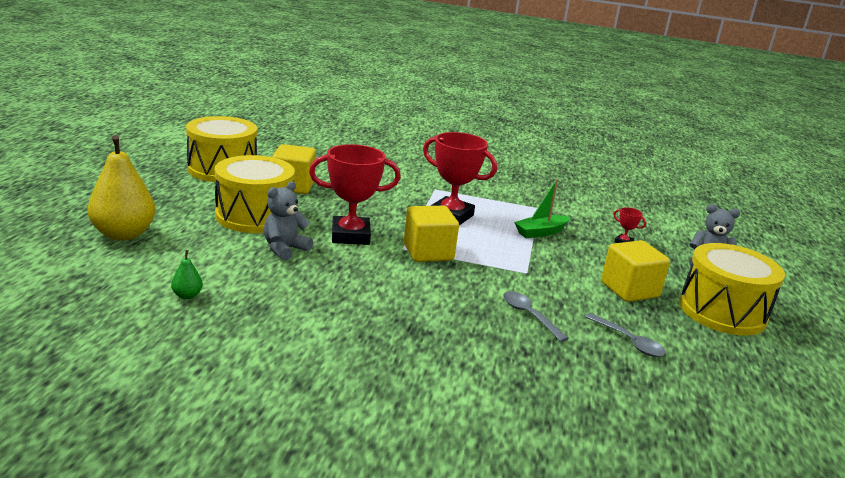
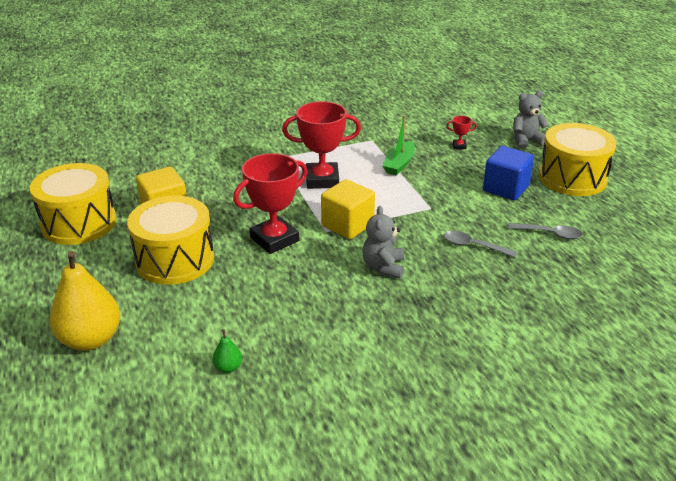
camera: 30 degrees left, 10 degrees up
(284, 249) = (242, 280): grey teddy bear -> grey teddy bear (383, 267)
(629, 290) = (506, 188): yellow cube -> blue cube

